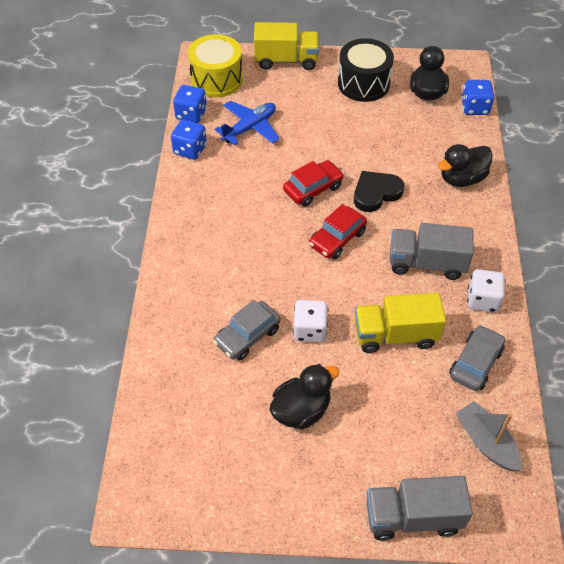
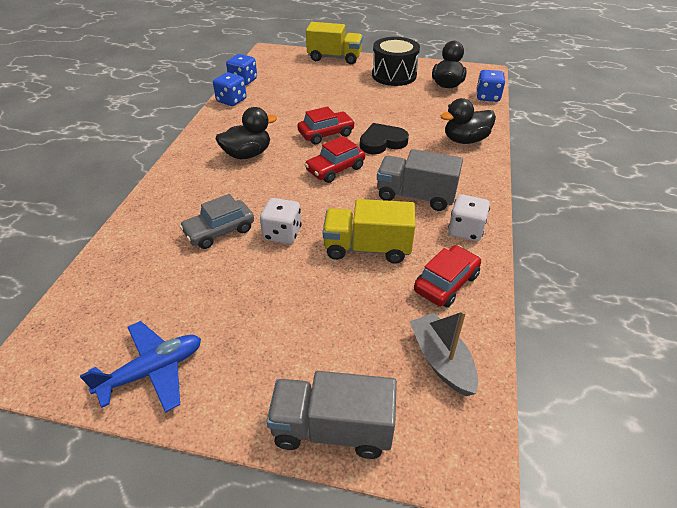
camera: 10 degrees right, 10 degrees down
(217, 79) = (273, 63): yellow drum -> none
(250, 128) = (287, 92): blue plane -> blue plane (153, 371)
(301, 410) = (245, 300): black duck -> black duck (247, 154)
(475, 363) = (446, 283): grey car -> red car

